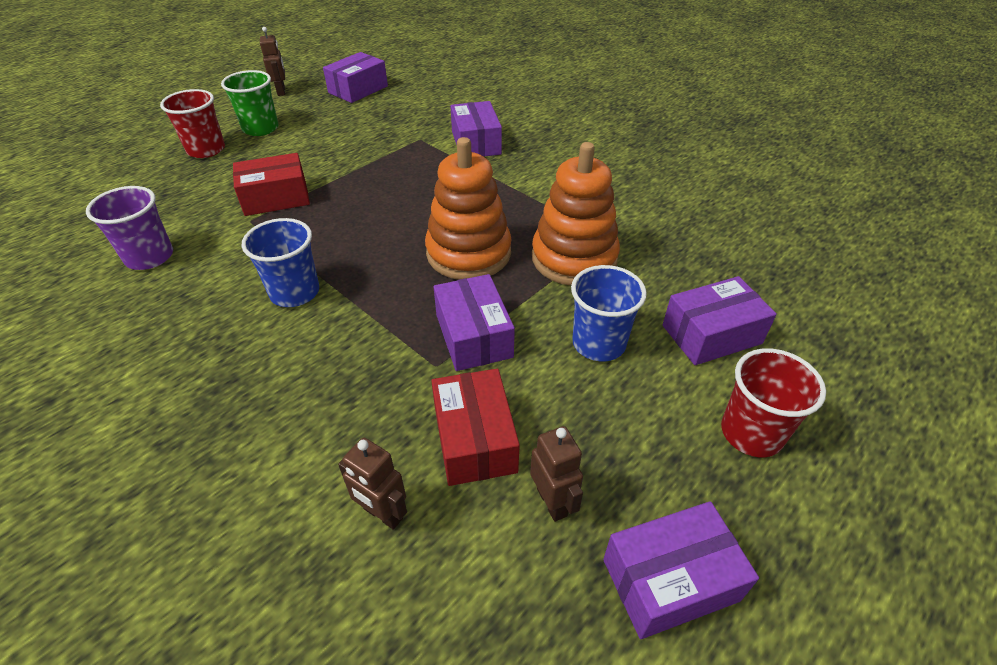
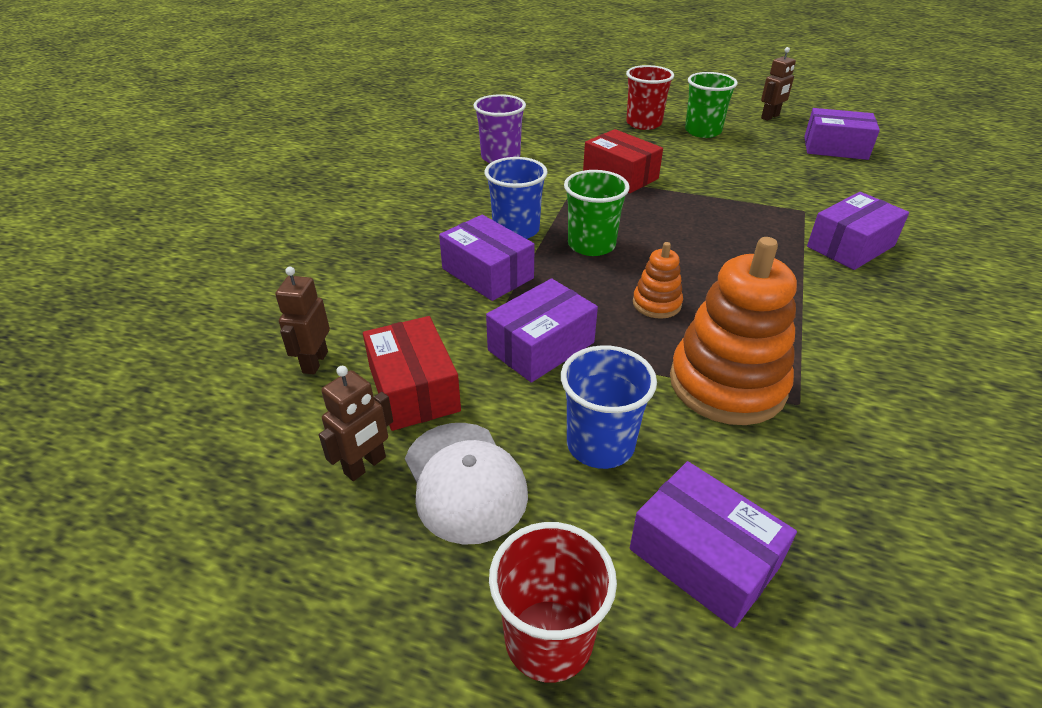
camera: 65 degrees right, 5 degrees down
(363, 256) = (591, 245): none -> green cup
(468, 253) = (656, 304): orange stacking toy -> orange stacking toy, size x0.49
(474, 439) = (414, 389): red box -> red box turned 75 degrees counterclockwise
(600, 435) = (464, 481): none -> white cap
(670, 580) = (305, 588): purple box -> purple box (487, 273)

